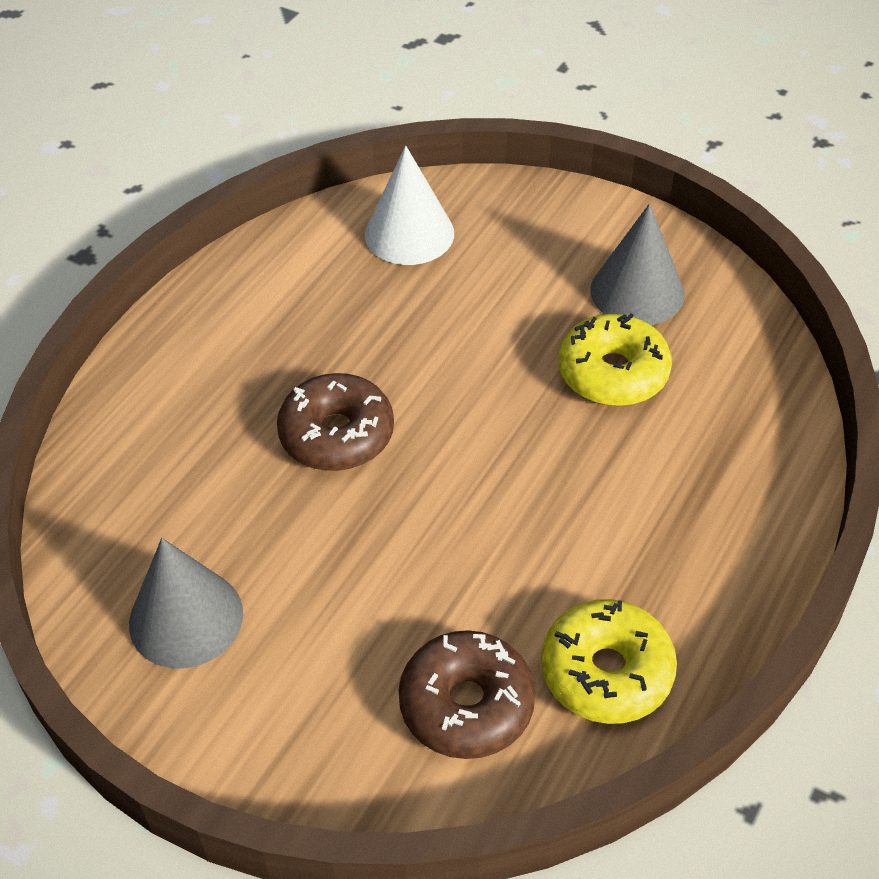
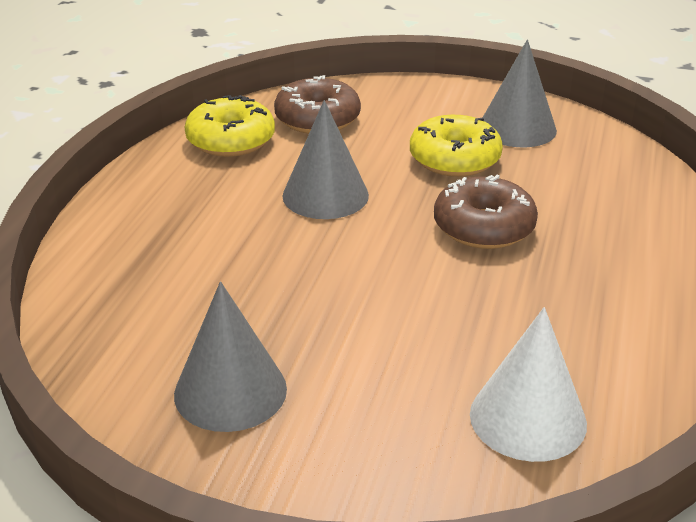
camera: 165 degrees right, 15 degrees down
(498, 523) = (325, 195): none -> grey cone
(613, 373) = (248, 307): yellow donut -> yellow donut (454, 159)

